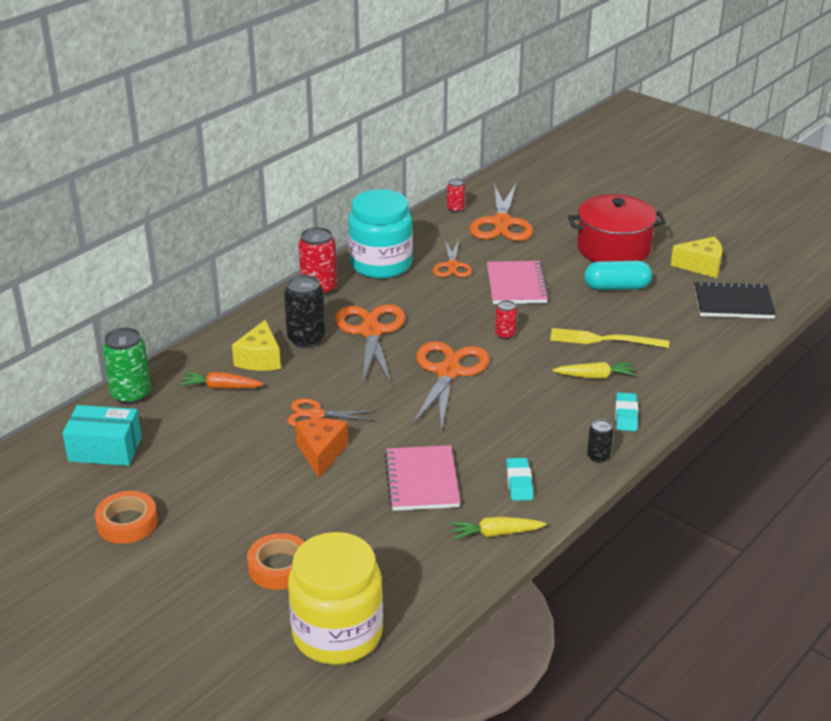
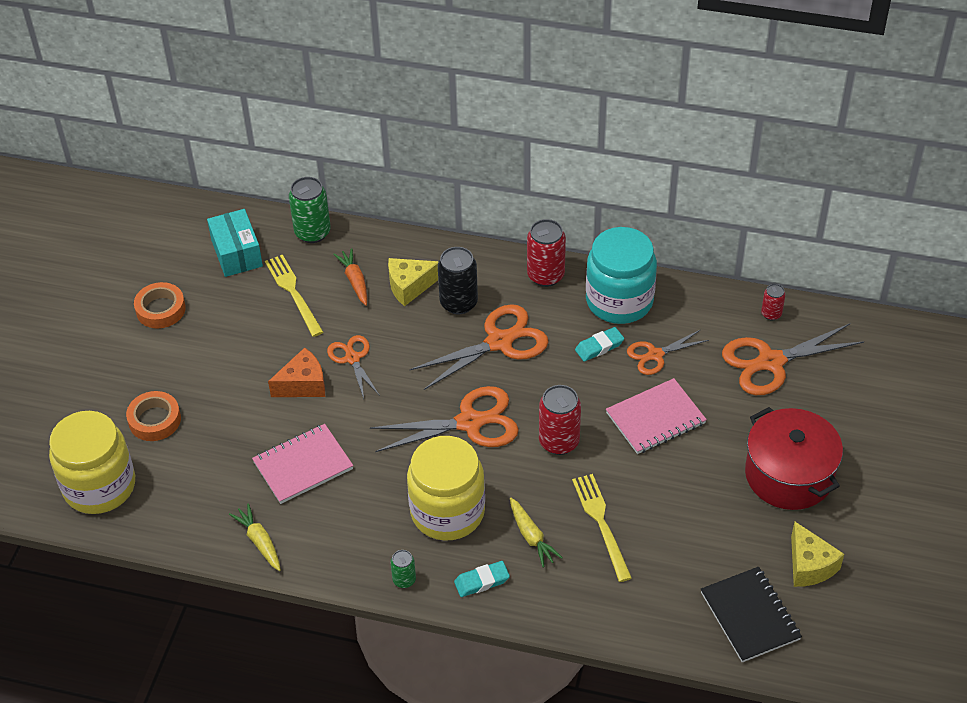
camera: 65 degrees right, 15 degrees up
(198, 427) = (293, 293): none -> yellow fork
(505, 334) = (559, 442): red can -> red can, size x1.84
(519, 482) = (335, 534): turquoise eraser -> turquoise eraser (599, 347)
(538, 412) = (447, 512): none -> yellow jar
(598, 457) = (404, 580): black can -> green can
(616, 287) = (709, 503): turquoise capsule -> none

